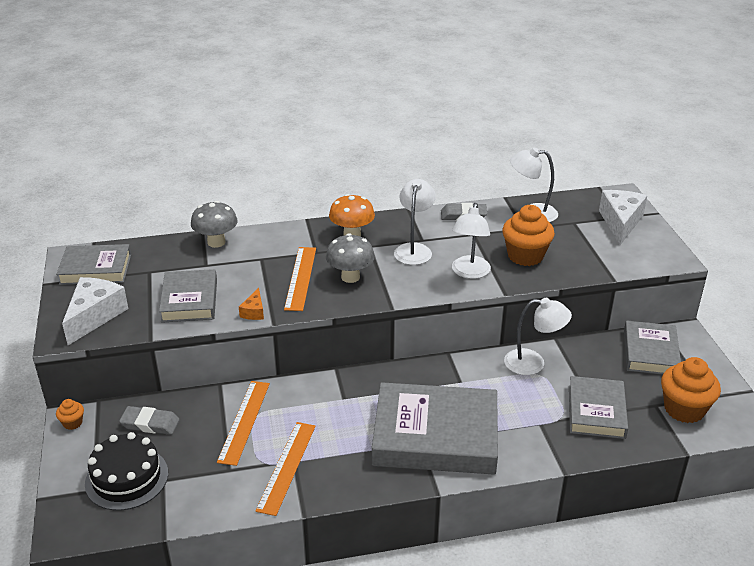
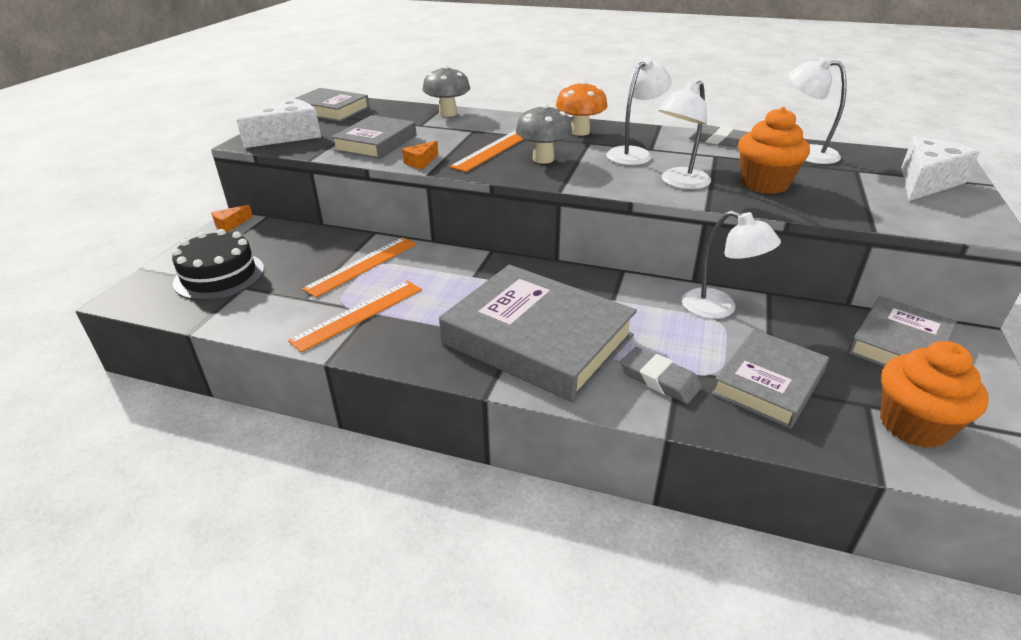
camera: 30 degrees right, 0 degrees up
(72, 423) = (231, 225): orange cupcake -> orange cheese
(150, 423) = (285, 243): grey eraser -> grey eraser (659, 379)

